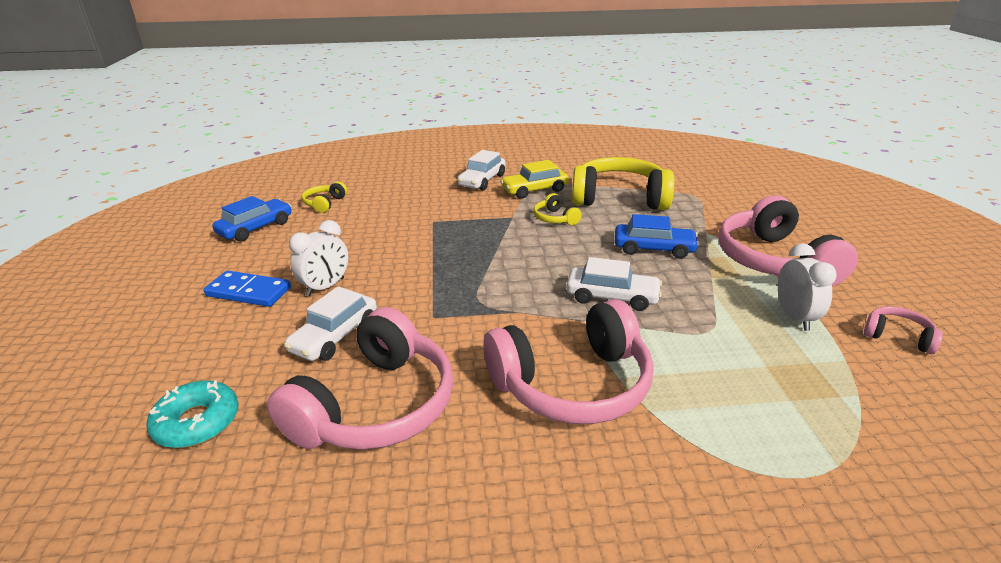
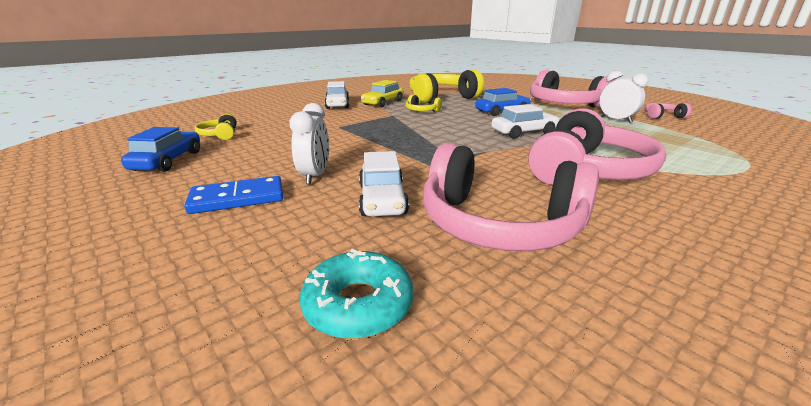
camera: 35 degrees left, 5 degrees down
(376, 406) = (499, 224): pink headphones -> pink headphones turned 120 degrees clockwise

